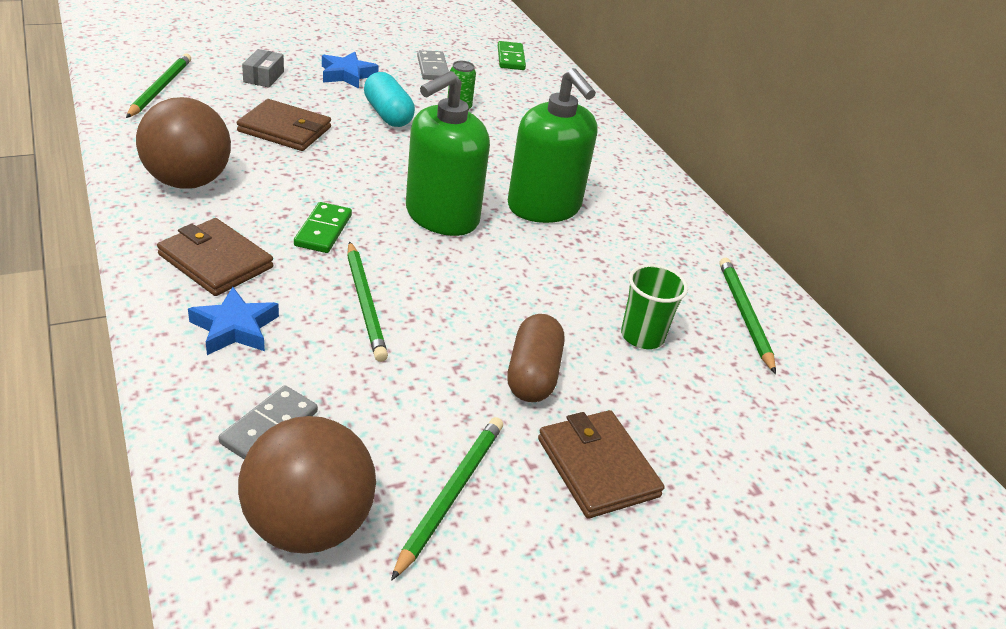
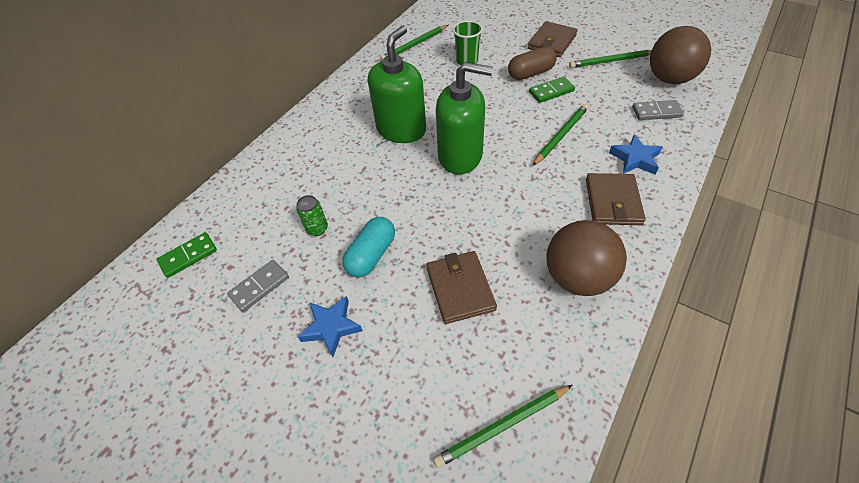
camera: 115 degrees left, 15 degrees up
(263, 77) = (398, 377): grey box -> none
(323, 230) = (534, 186): green domino -> green domino (551, 91)

